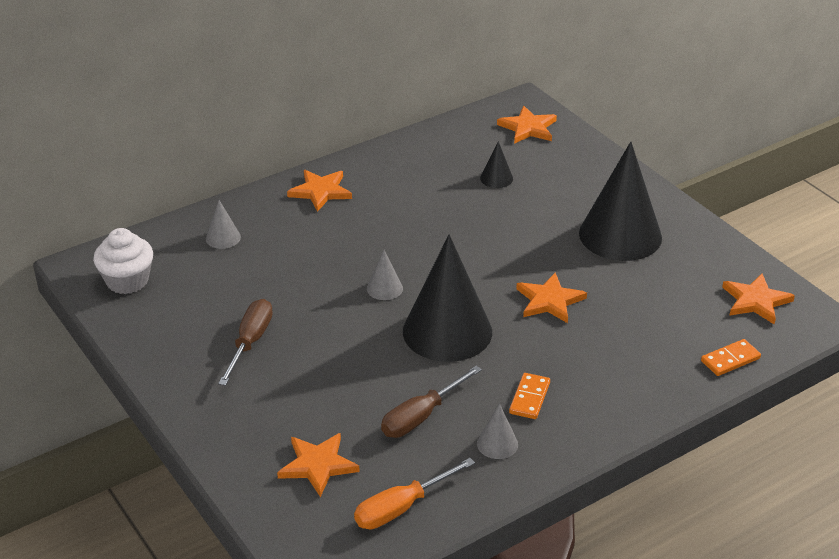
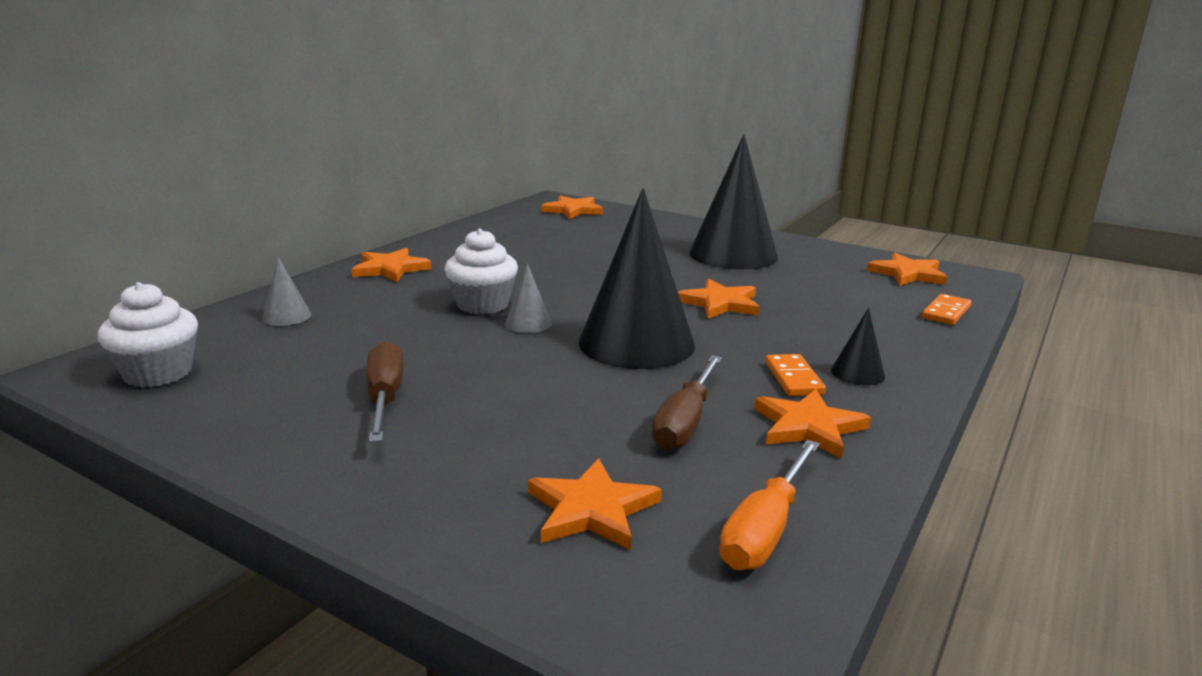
camera: 25 degrees left, 15 degrees down
(365, 257) = (482, 305): none -> white cupcake
(496, 178) = (574, 239): black cone -> black cone (857, 373)
(497, 444) = (808, 427): grey cone -> orange star

